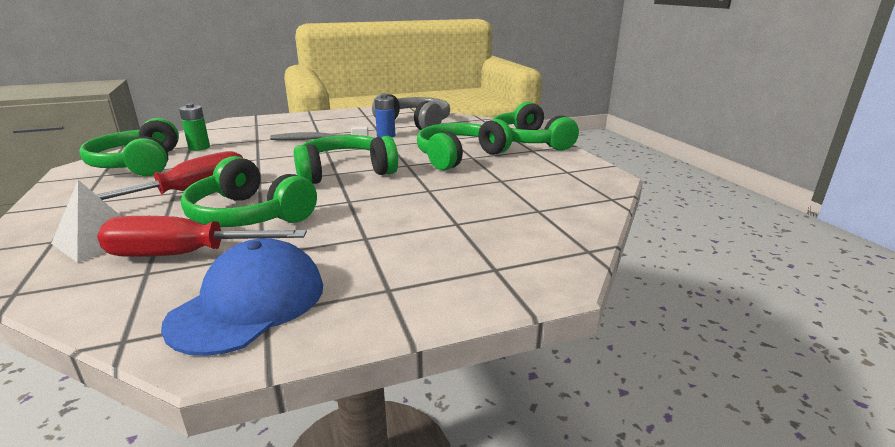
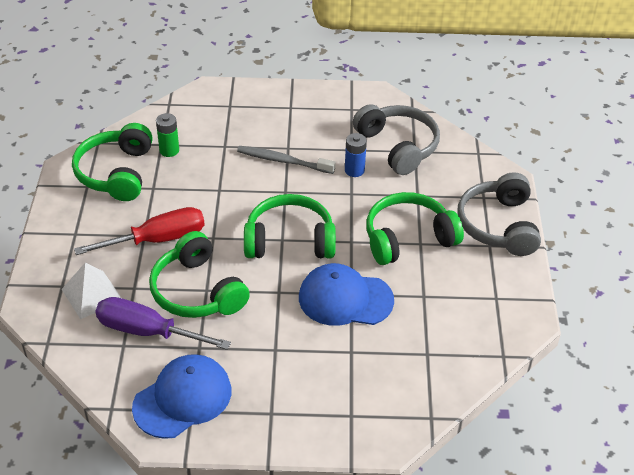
camera: 20 degrees right, 20 degrees up
(184, 255) = (147, 331): red screwdriver -> purple screwdriver
(425, 193) = (345, 299): none -> blue cap
(529, 141) = (498, 225): green headphones -> grey headphones

